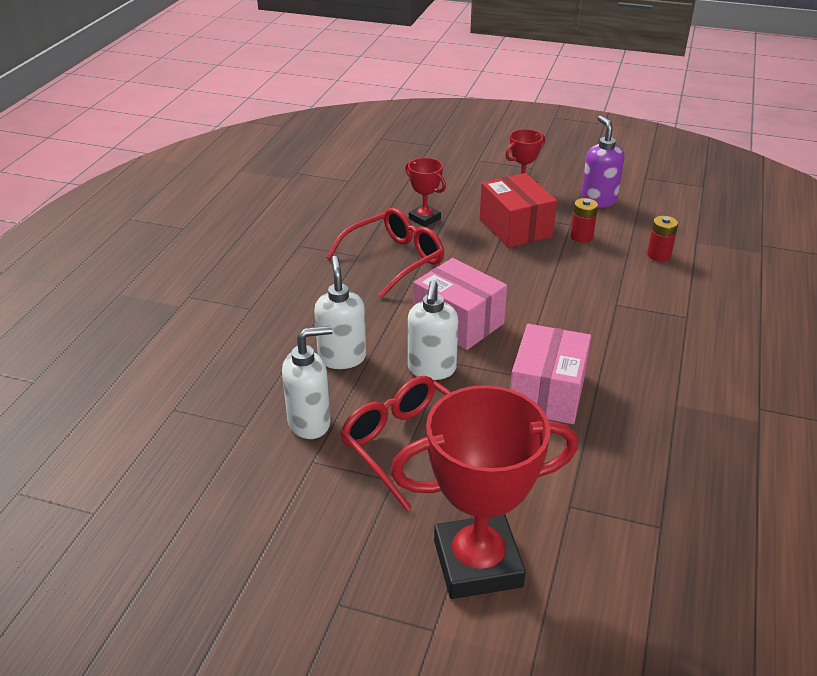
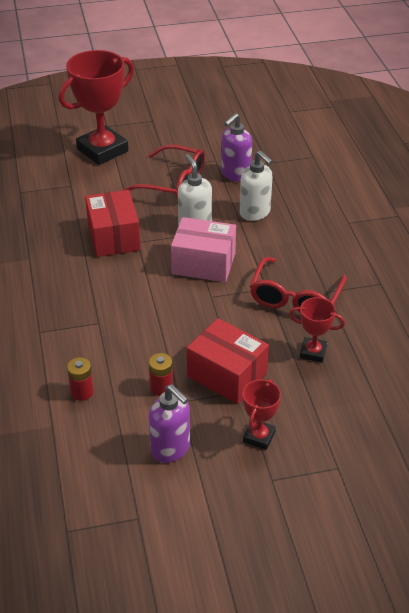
camera: 150 degrees right, 5 degrees up
(310, 423) = (235, 174): white soap dispenser -> purple soap dispenser
(547, 392) = (114, 237): pink box -> red box

